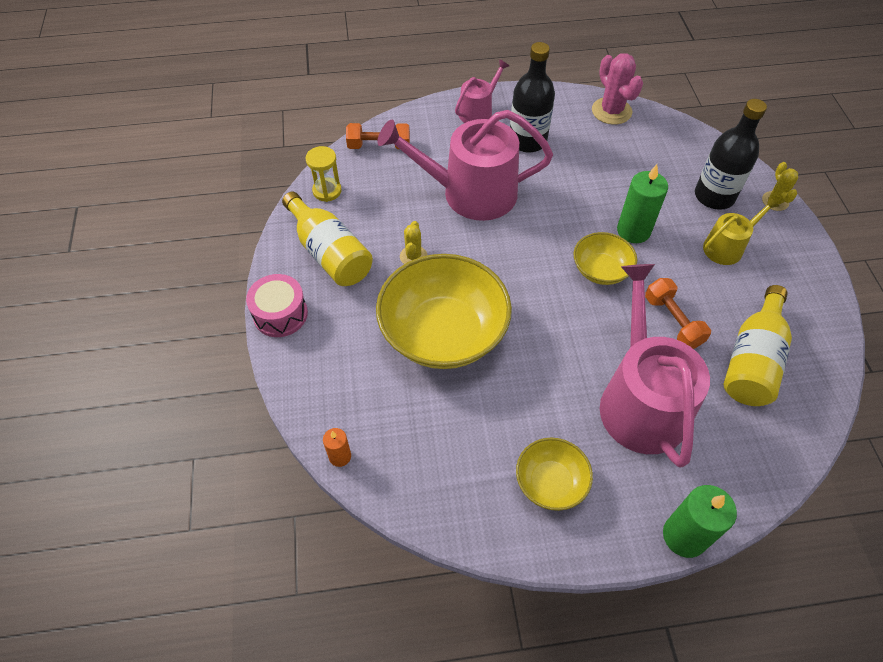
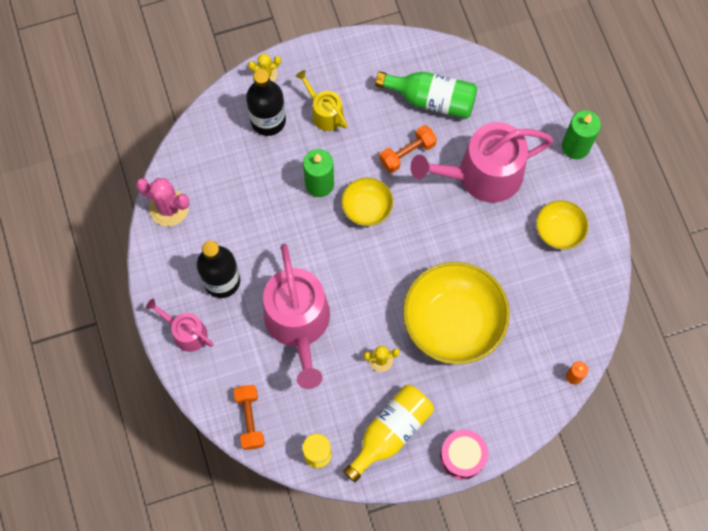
camera: 100 degrees left, 15 degrees up
(611, 111) = (169, 208): pink cactus -> pink cactus turned 60 degrees clockwise
(752, 360) = (431, 99): yellow bottle -> green bottle

